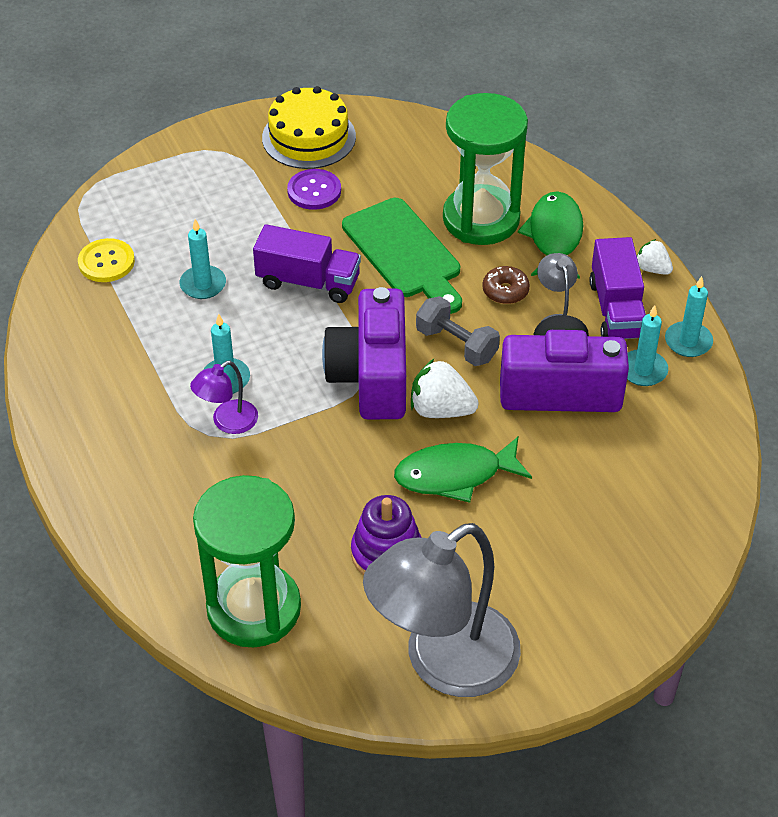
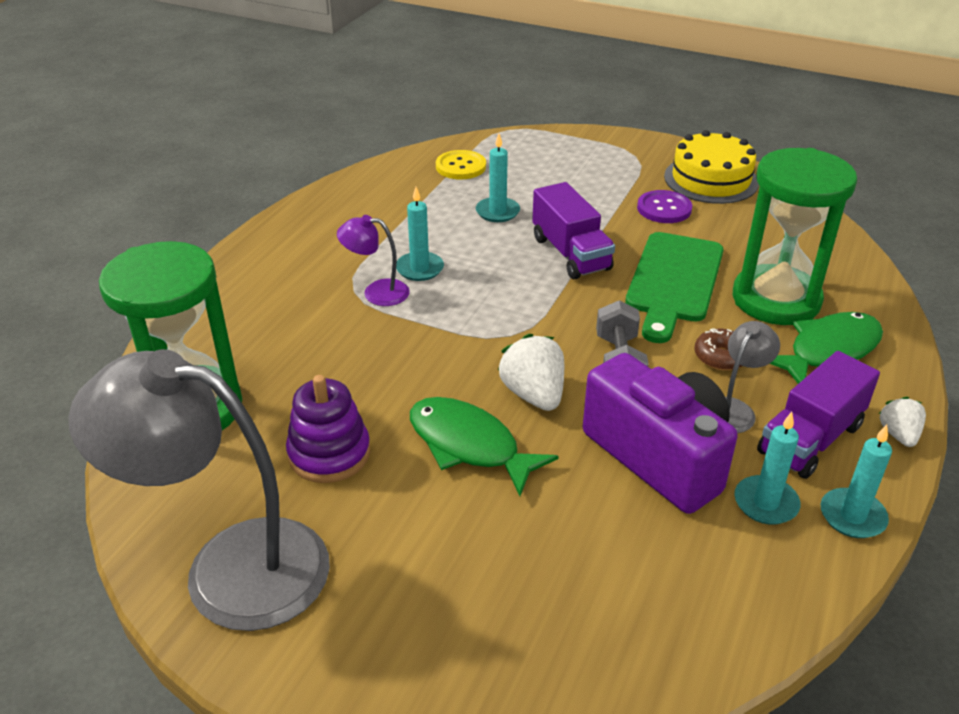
camera: 50 degrees right, 10 degrees down
(371, 376) = (518, 336): purple camera -> none

